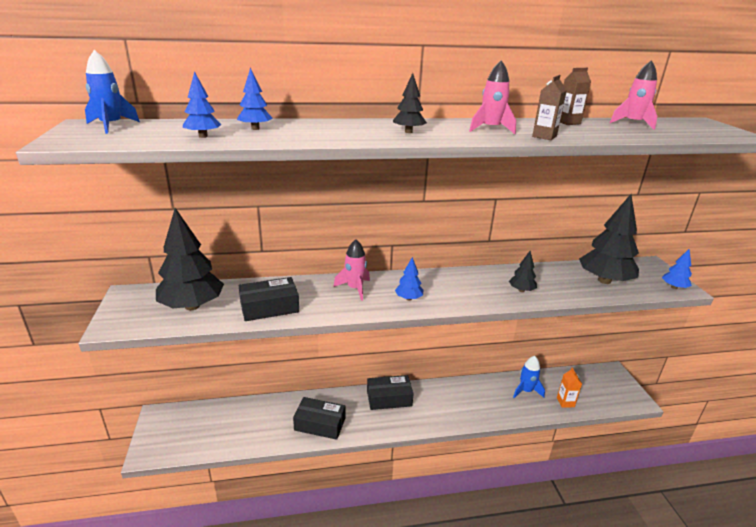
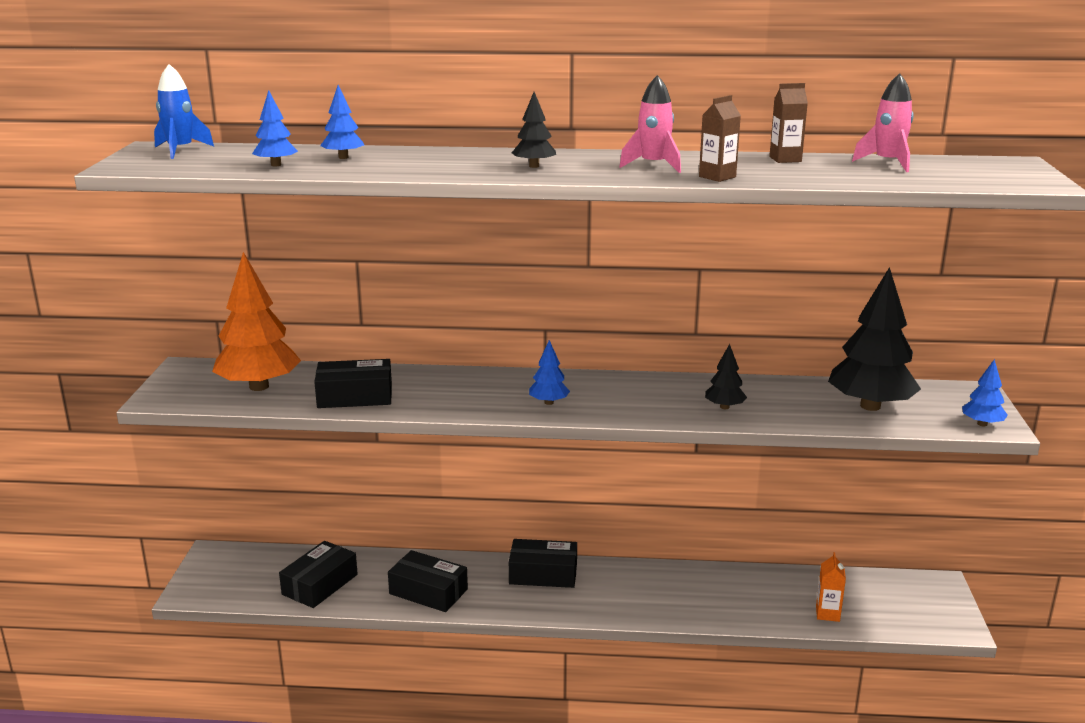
camera: 15 degrees right, 5 degrees down
(192, 306) = (259, 386): black tree -> orange tree
(243, 430) = (320, 584): none -> black box
(354, 289) = (479, 385): pink rocket -> none
(526, 391) = (768, 591): blue rocket -> none

